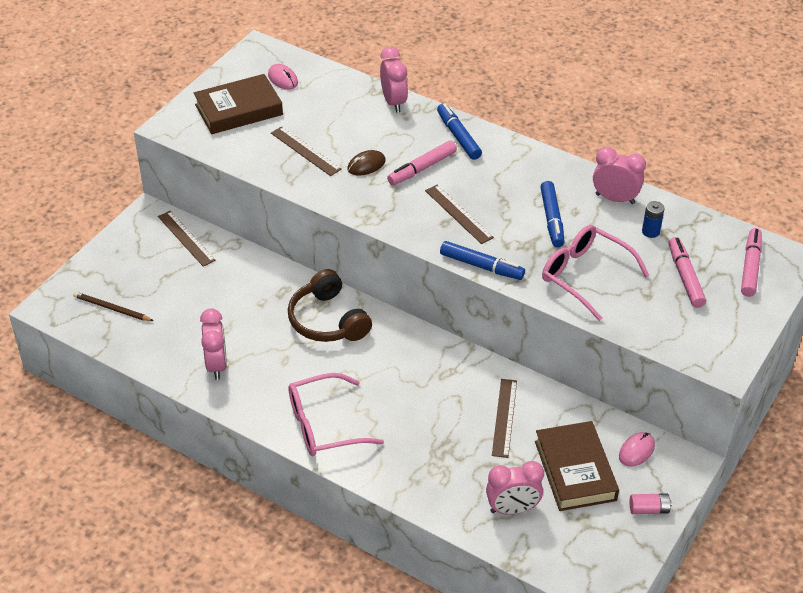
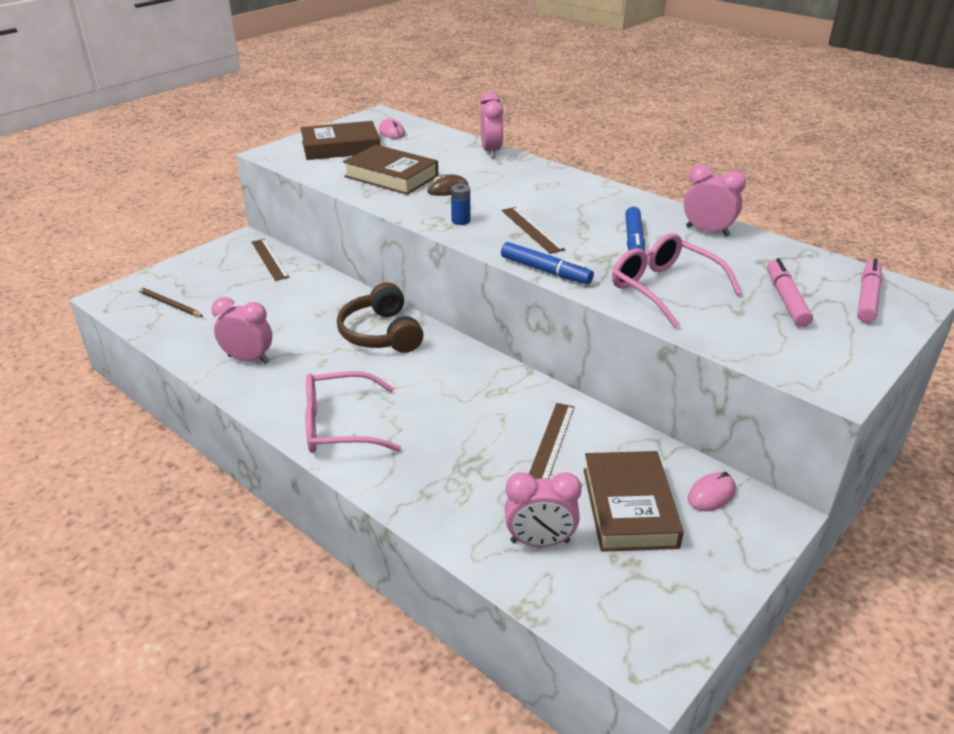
camera: 10 degrees right, 10 degrees down
(216, 365) = (248, 359): pink clock -> pink clock turned 75 degrees counterclockwise
(305, 151) = (391, 176): brown ruler -> brown book
(422, 168) = (504, 195): pink marker -> none
(458, 136) = (548, 177): blue marker -> none
(649, 509) = (722, 564): pink battery -> none
(650, 231) = (746, 259): blue battery -> blue battery (460, 221)

